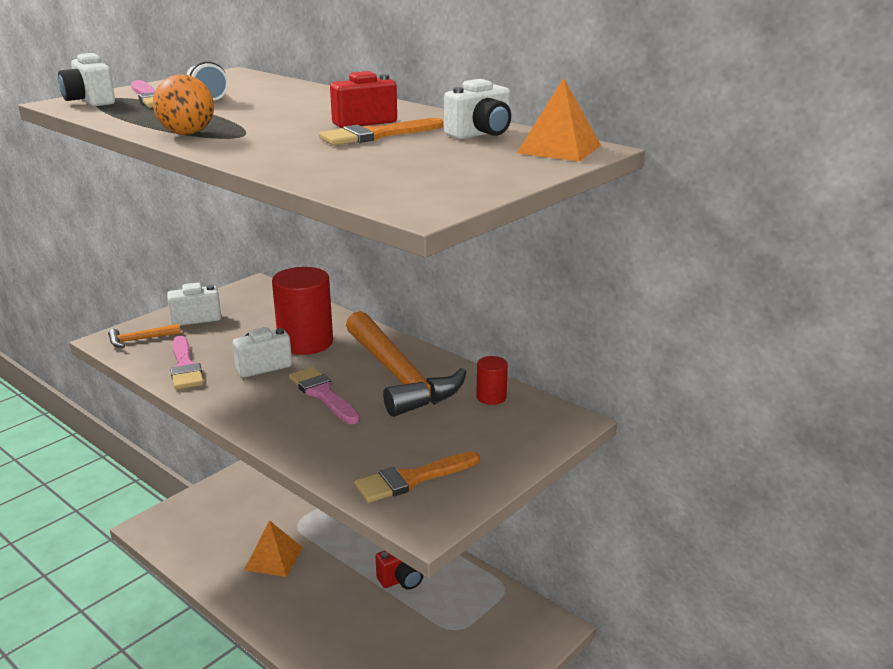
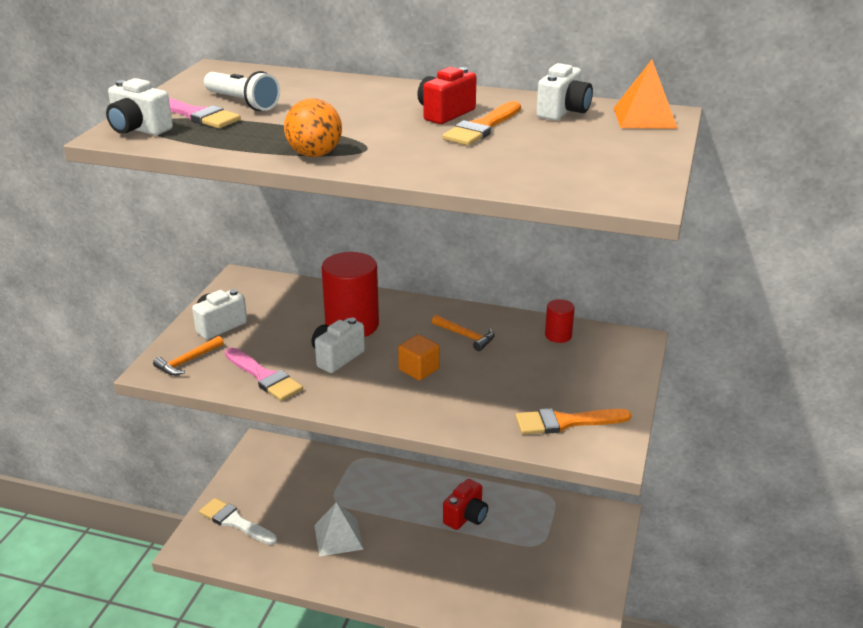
camera: 25 degrees left, 5 degrees up
(200, 516) = (235, 522): none -> white brush
(273, 558) = (338, 537): orange pyramid -> white pyramid
(323, 394) = (419, 369): pink brush -> orange cube
(399, 376) = (466, 336): orange hammer -> orange hammer, size x0.41
(411, 479) = (565, 422): orange brush -> orange brush turned 45 degrees clockwise

